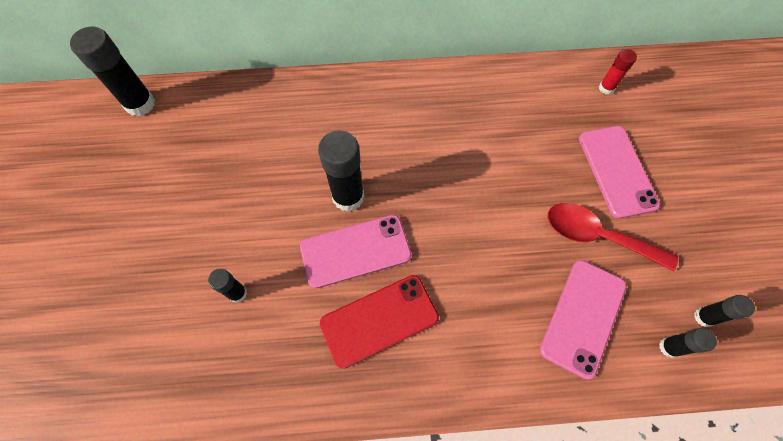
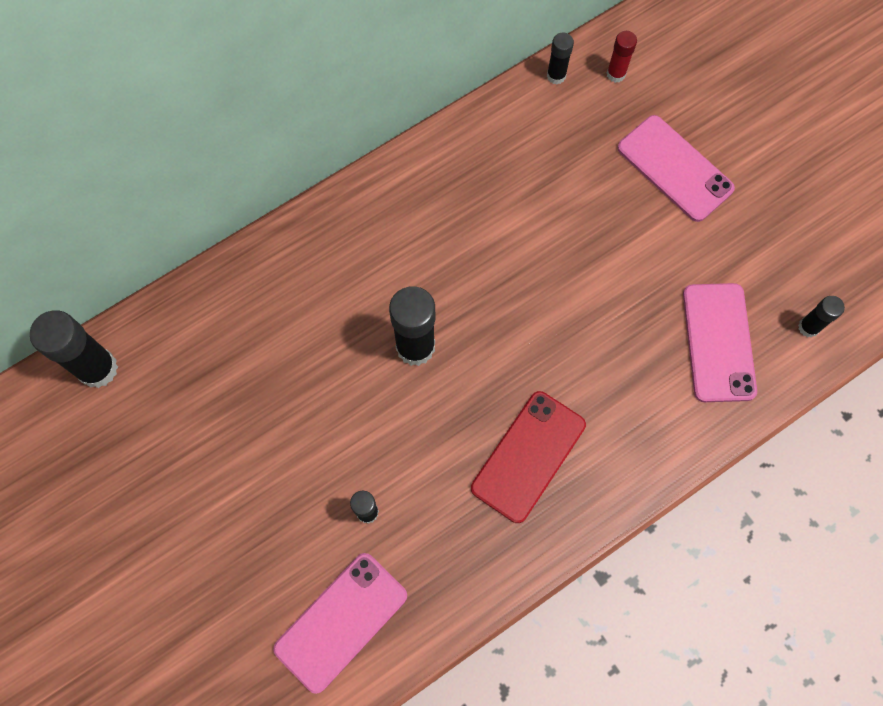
camera: 30 degrees left, 5 degrees up
(355, 251) = (460, 400): pink phone -> pink phone (341, 621)
(597, 236) = (691, 251): red spoon -> none
(703, 317) = (825, 280): black glue stick -> black glue stick (556, 76)

